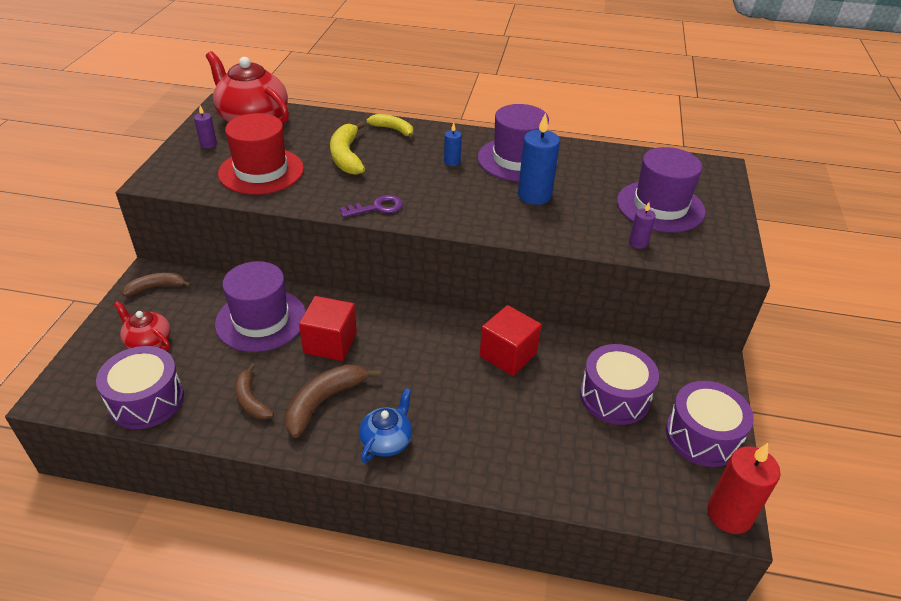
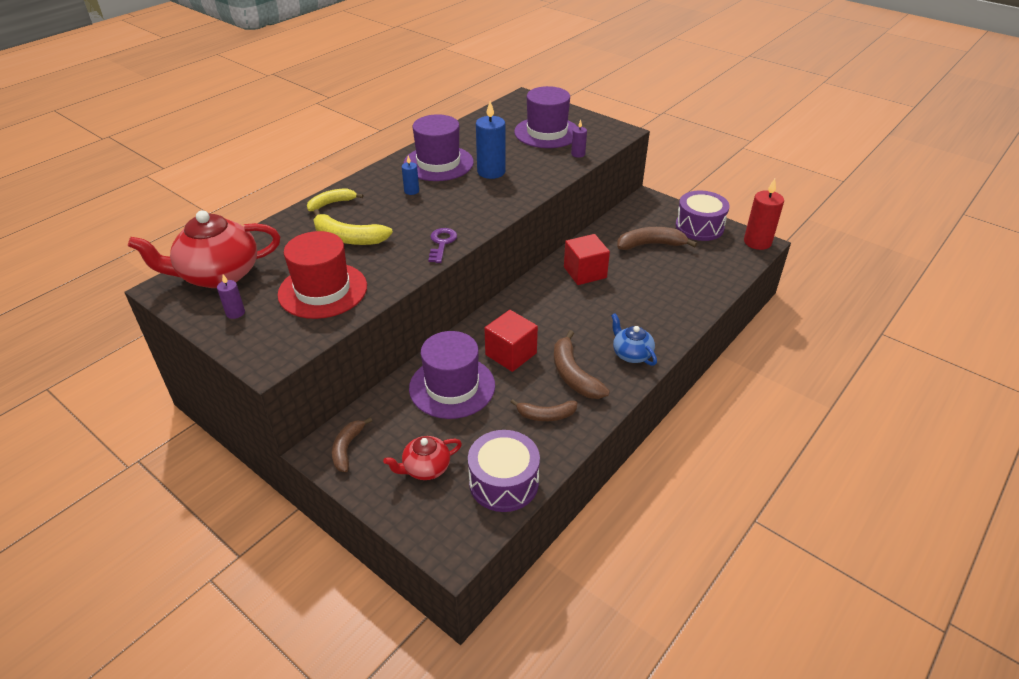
camera: 60 degrees left, 0 degrees up
(614, 397) = (650, 245): purple drum -> brown banana

